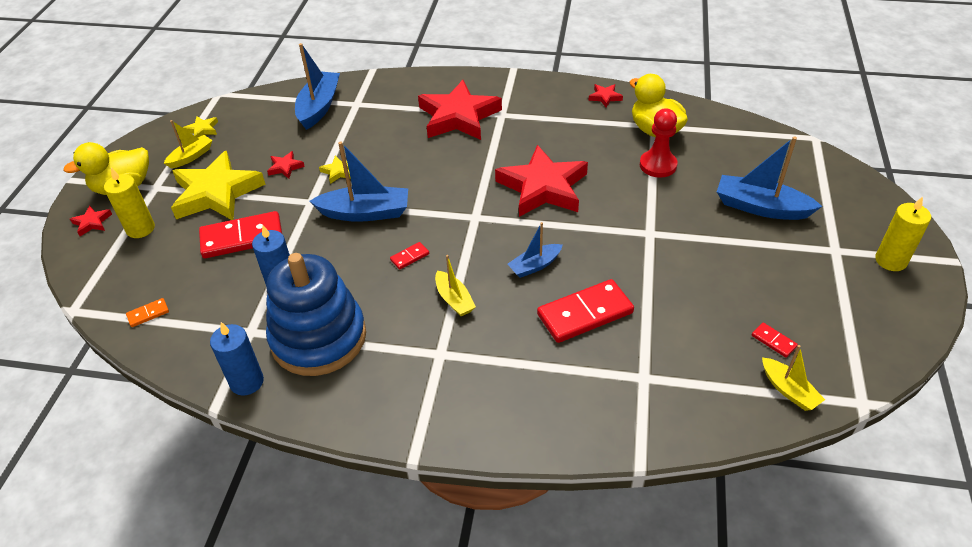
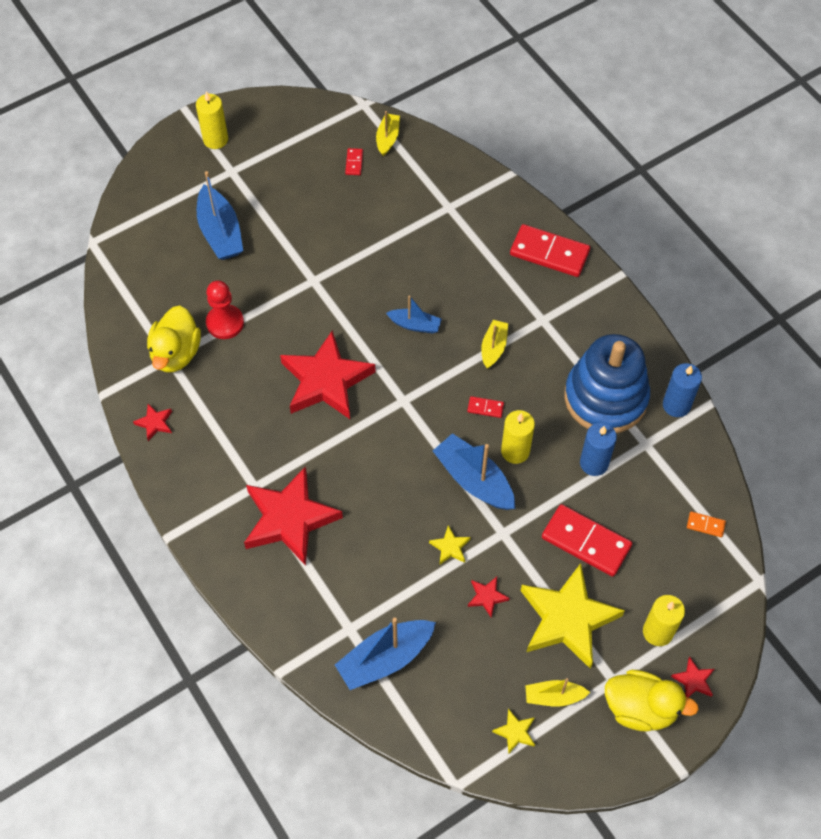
camera: 135 degrees left, 15 degrees up
(354, 249) = (515, 451): none -> yellow candle
(585, 314) = (429, 267): red domino -> red domino (549, 253)

